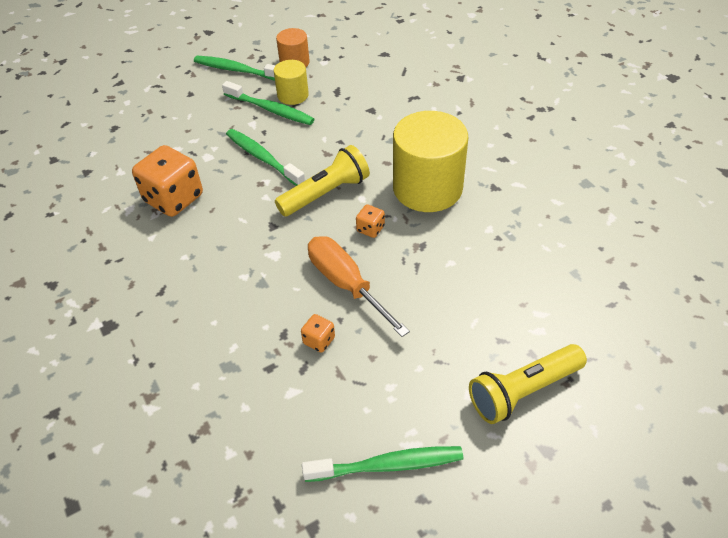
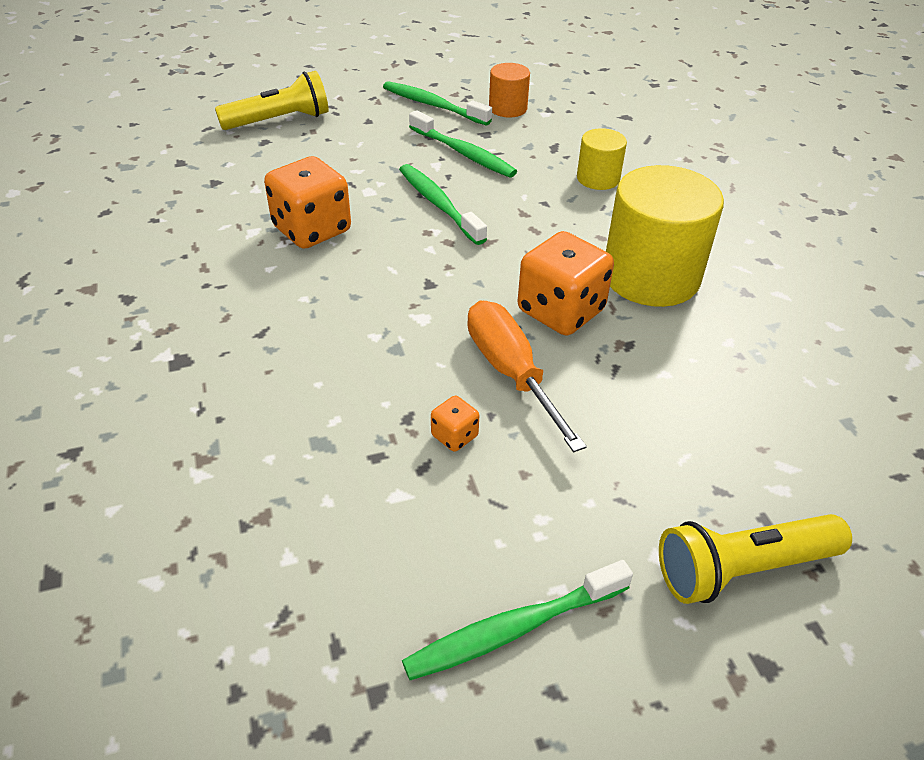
camera: 10 degrees right, 5 degrees down
(293, 95) = (496, 142): yellow cylinder -> yellow cylinder (598, 178)
(325, 193) = (510, 258): yellow flashlight -> yellow flashlight (279, 121)
(370, 229) = (560, 311): orange dice -> orange dice, size x2.19
(388, 465) = (513, 629): green toothbrush -> green toothbrush turned 150 degrees clockwise

